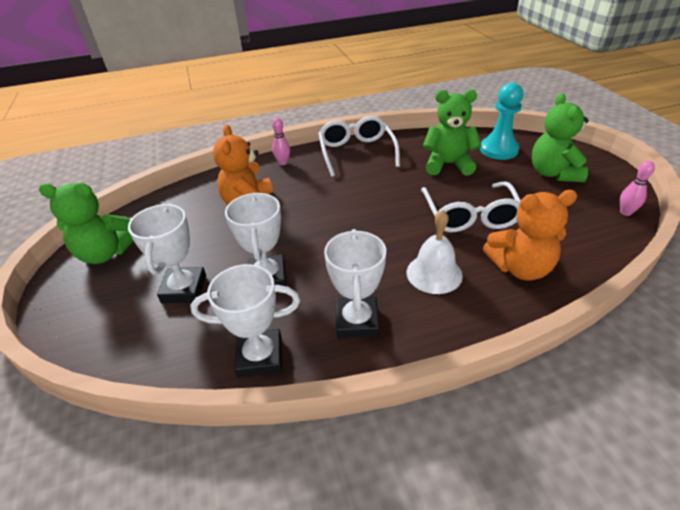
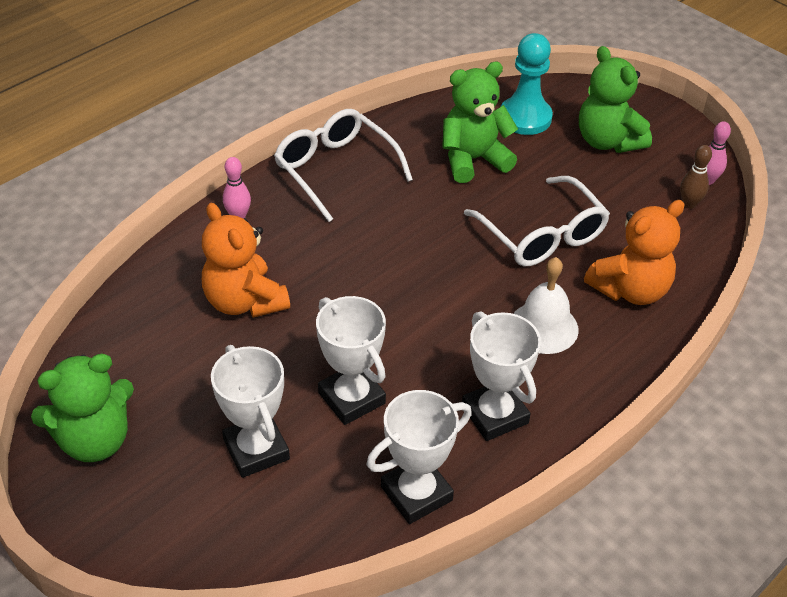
camera: 30 degrees left, 5 degrees up
(601, 224) = (689, 204): none -> brown bowling pin

